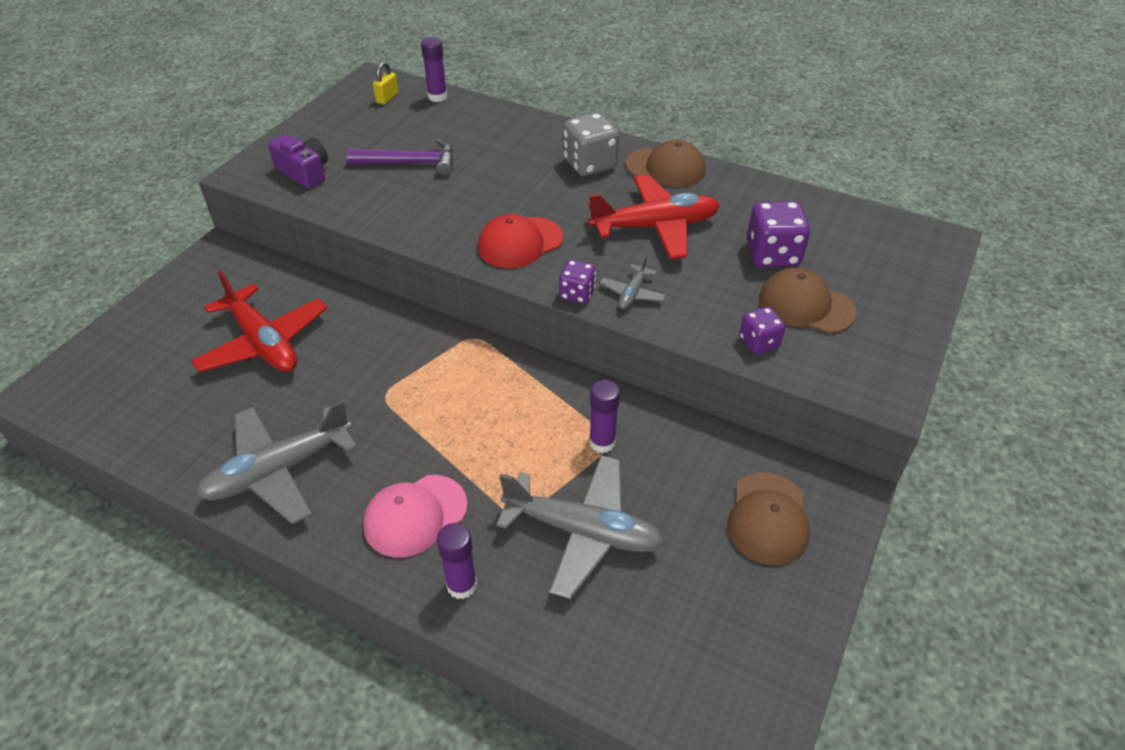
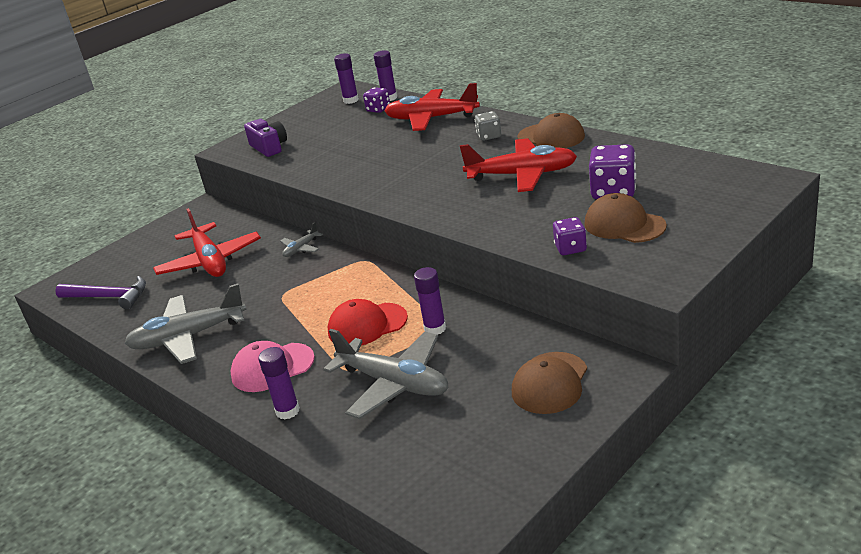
camera: 20 degrees right, 15 degrees down
(387, 98) = (351, 100): yellow padlock -> purple glue stick
(410, 163) = (349, 139): purple hammer -> purple hammer (109, 297)
(506, 133) = (431, 118): none -> red plane
(520, 243) = (408, 187): red cap -> red cap (367, 325)
(577, 294) = (437, 217): purple dice -> purple dice (378, 109)
(590, 164) = (489, 136): grey dice -> grey dice, size x0.60
(632, 293) = (481, 217): grey plane -> grey plane (301, 249)

